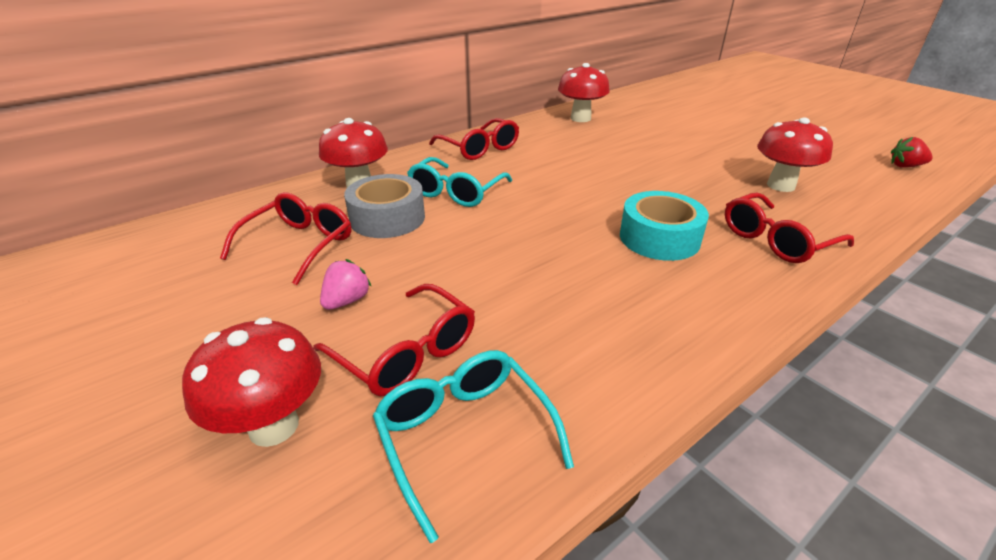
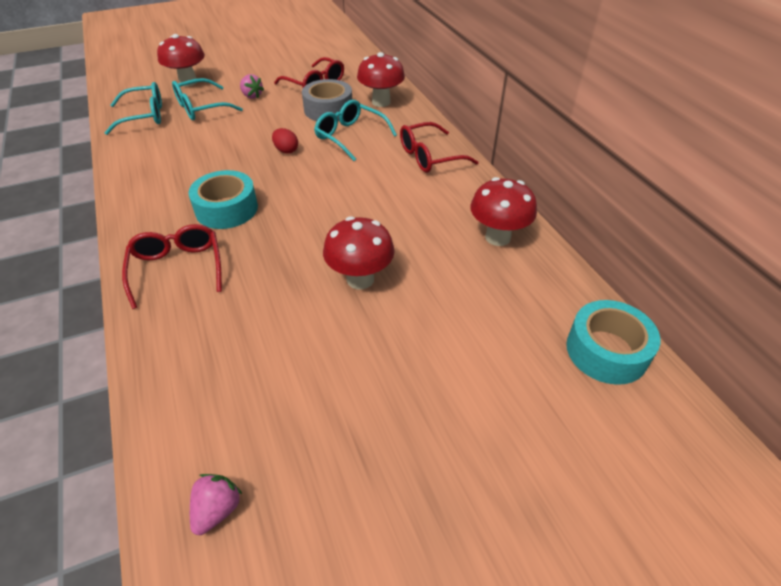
camera: 105 degrees right, 10 degrees up
(407, 353) = (201, 108): red glasses -> turquoise glasses
(511, 227) = (286, 150): none -> red egg
(655, 93) = (606, 351): none -> turquoise tape
(781, 185) = (252, 327): red mushroom -> red mushroom (360, 279)
(905, 166) = (217, 510): red strawberry -> pink strawberry

